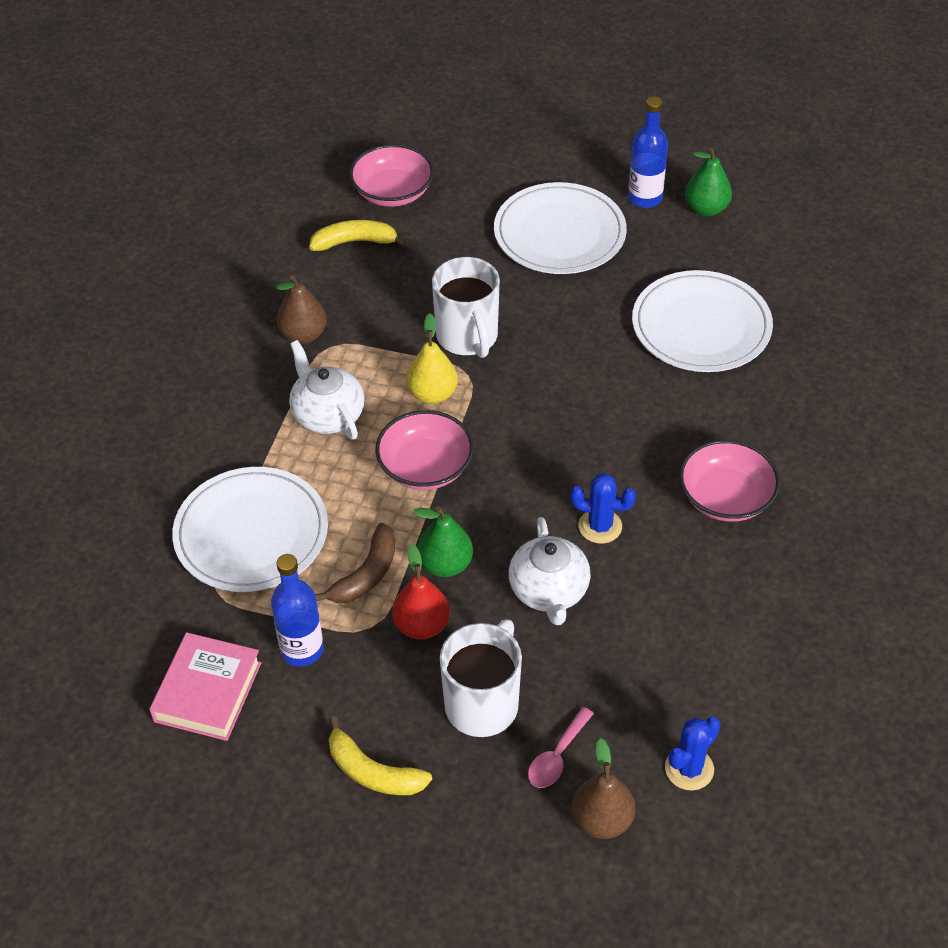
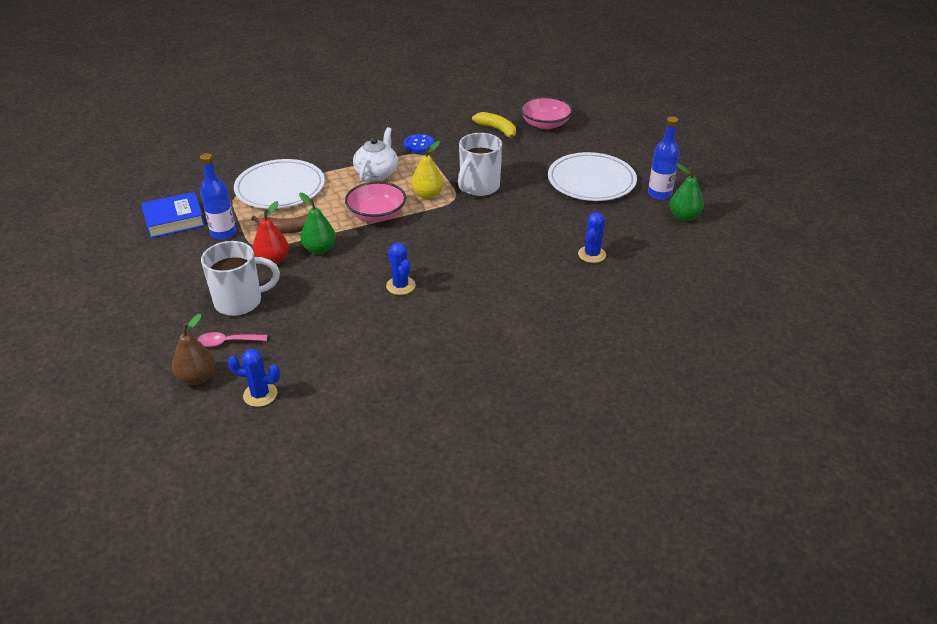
camera: 50 degrees right, 10 degrees down
(208, 692) = (174, 220): pink book -> blue book
(303, 335) = (419, 144): brown pear -> blue button
(373, 772) = (167, 287): yellow banana -> none
(549, 591) = (336, 289): white teapot -> none
(701, 326) = (592, 254): white plate -> blue cactus
(726, 498) = (473, 320): pink bowl -> none

